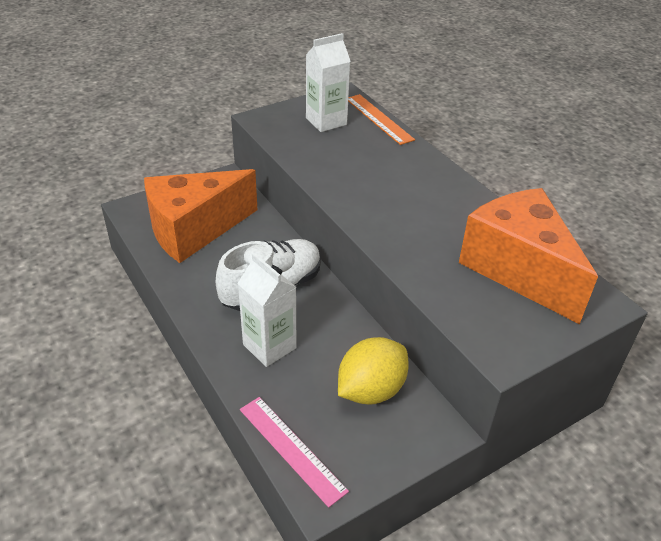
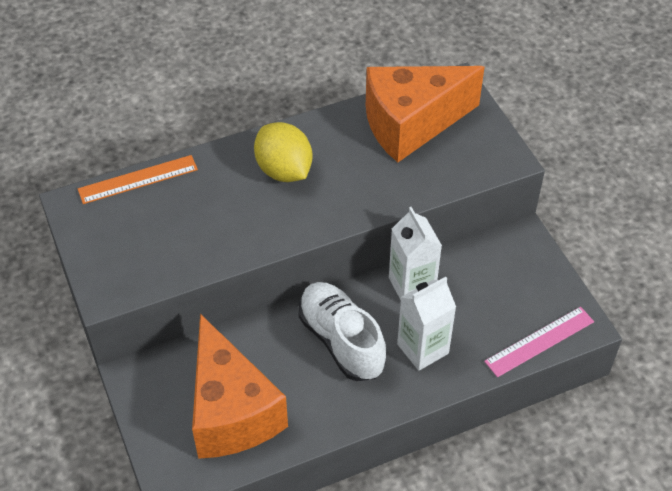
camera: 80 degrees left, 10 degrees up
(326, 121) = (130, 229): white carton -> white carton (412, 285)
(371, 390) = (480, 277): yellow lemon -> yellow lemon (284, 170)

